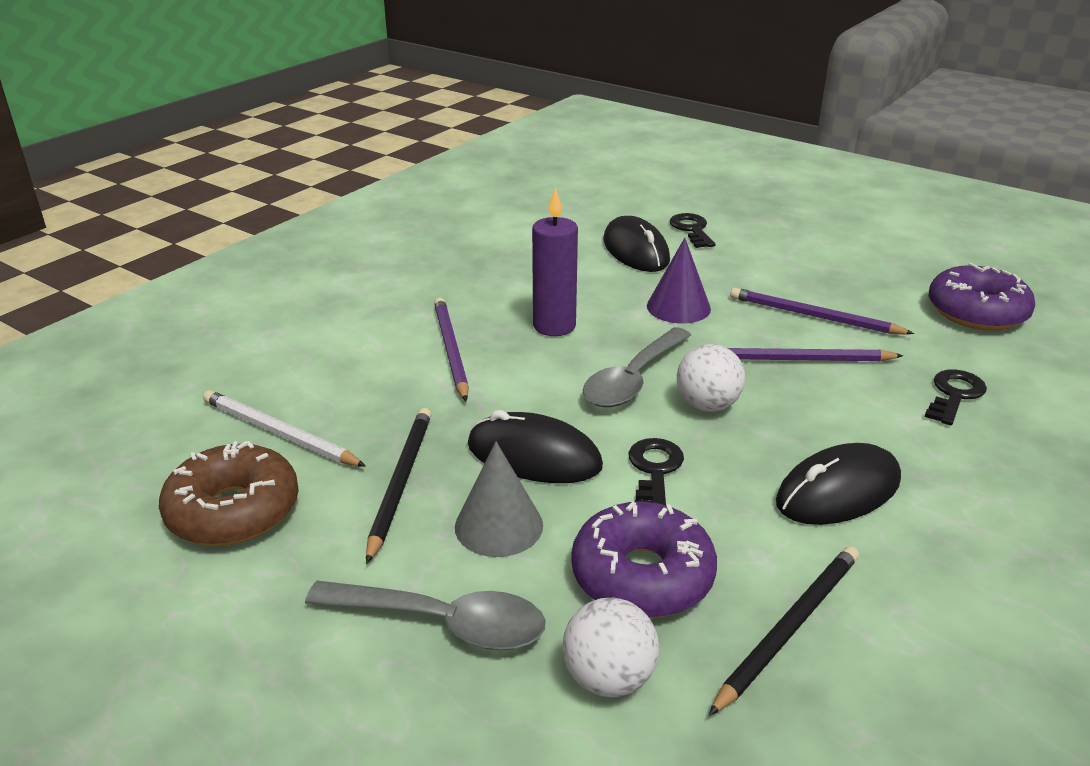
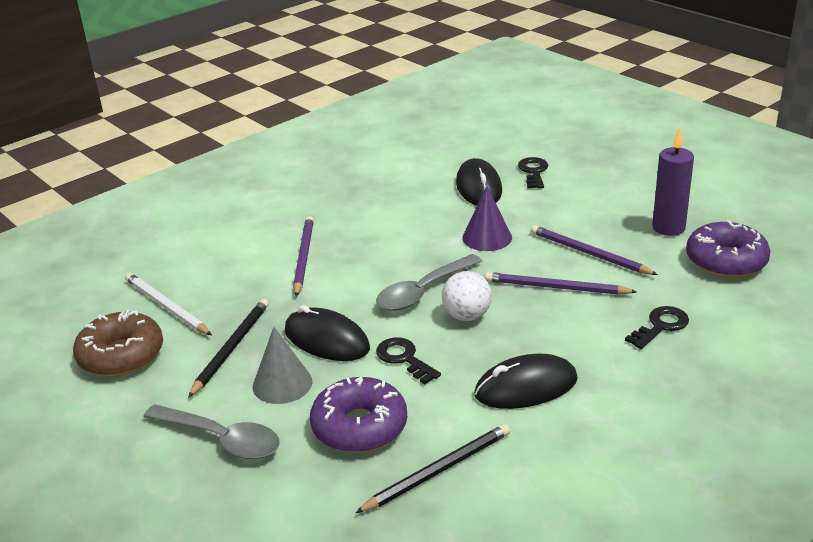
camera: 15 degrees right, 0 degrees up
(554, 326) = (386, 245): purple candle -> purple candle (668, 228)
(608, 678) = (307, 484): white ball -> none
(654, 470) = (404, 358): black key -> black key turned 60 degrees counterclockwise

